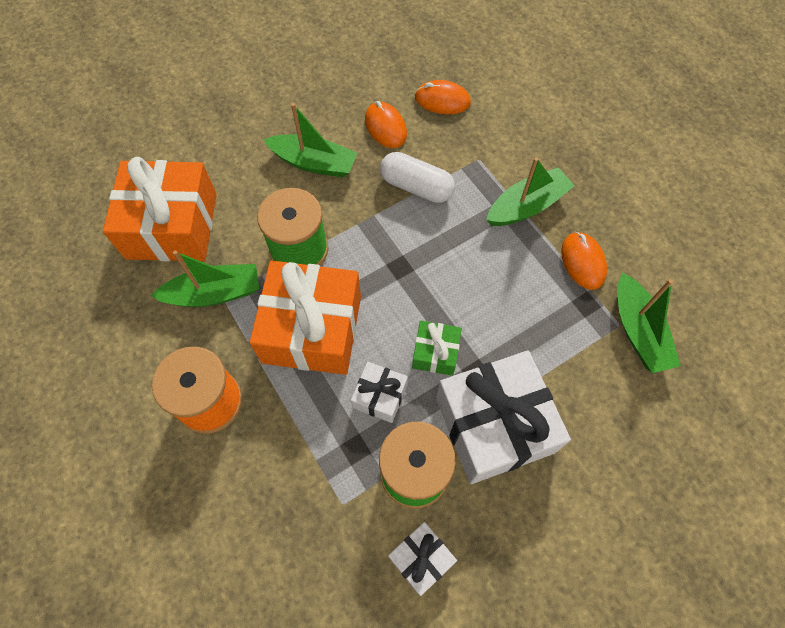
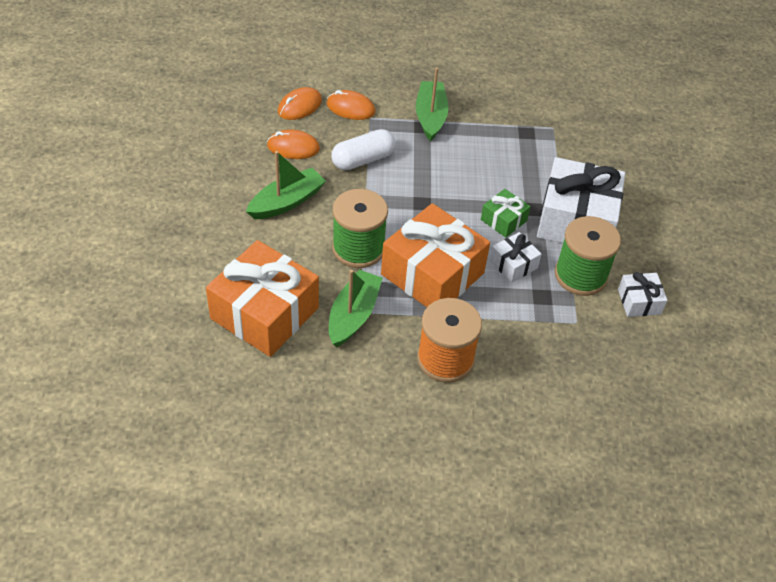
camera: 60 degrees left, 15 degrees down
(583, 262) = (495, 116): orange mouse -> orange mouse (350, 108)
(638, 331) = (563, 122): green boat -> none

